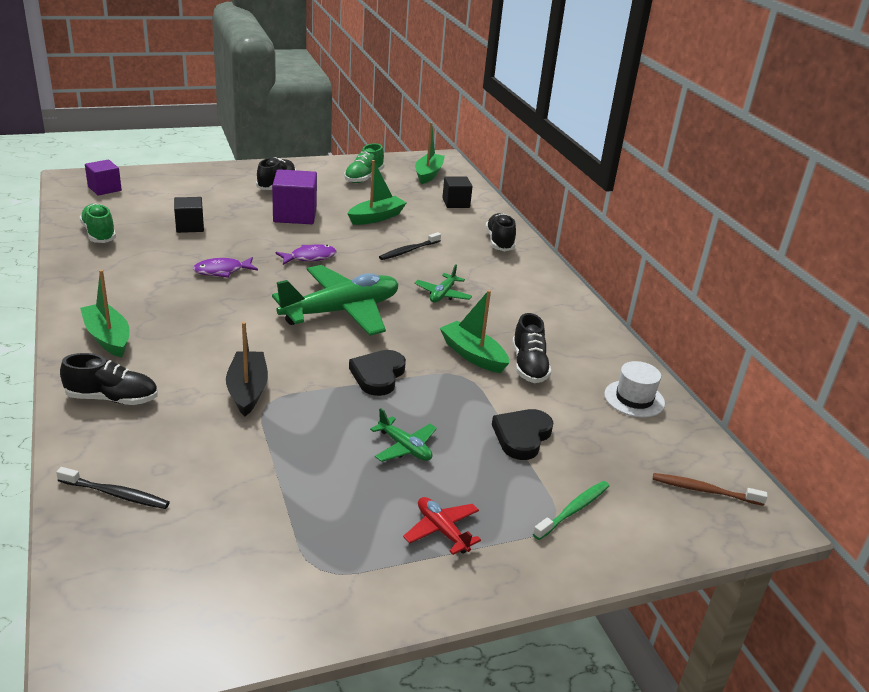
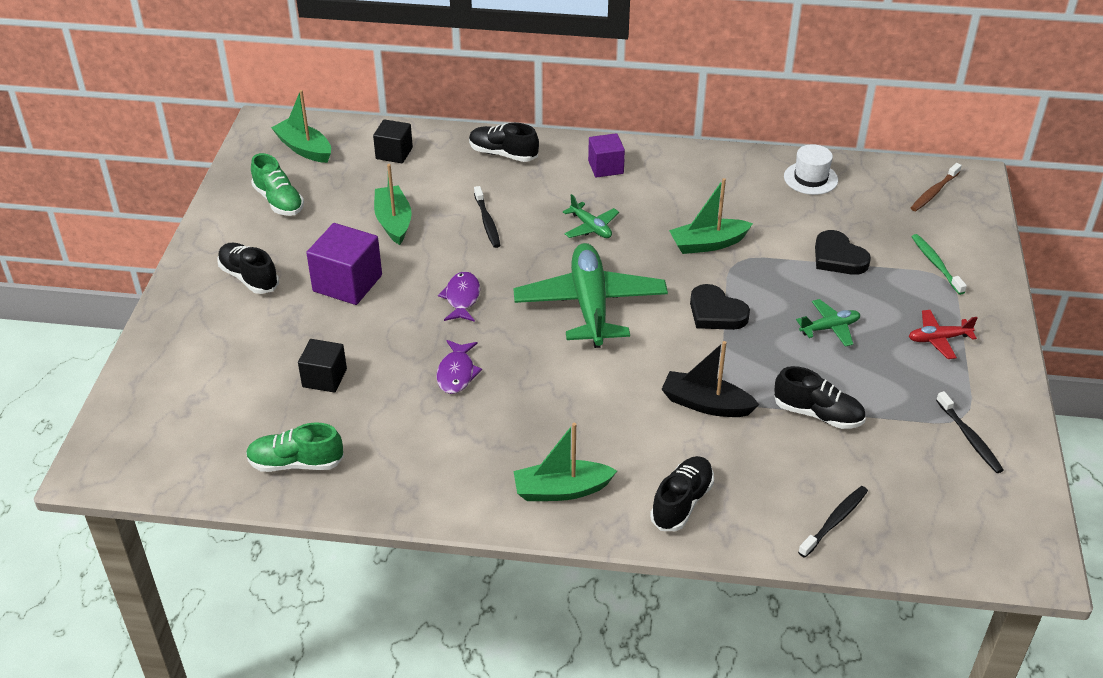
camera: 60 degrees left, 10 degrees up
(104, 189) = (154, 439): purple cube -> purple cube (605, 167)
(286, 580) = (969, 438): none -> black toothbrush
(529, 366) = (739, 217): black shoe -> black shoe (818, 414)

